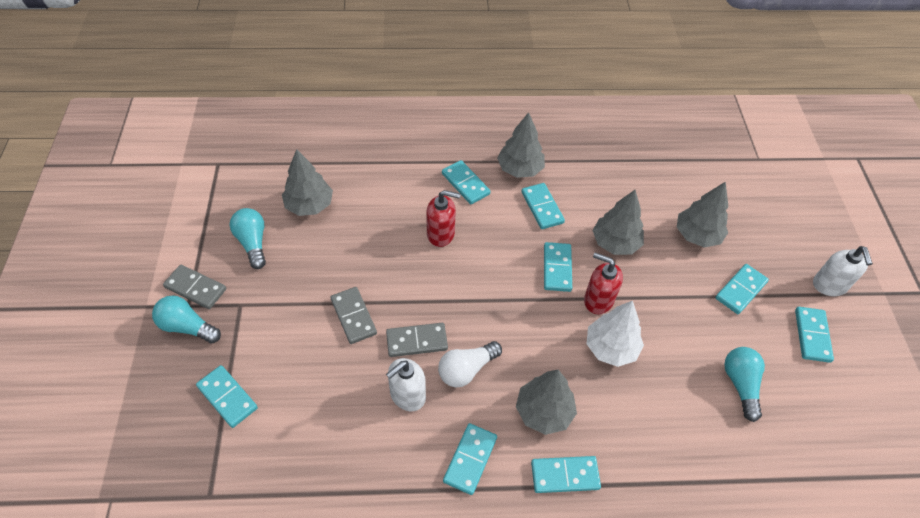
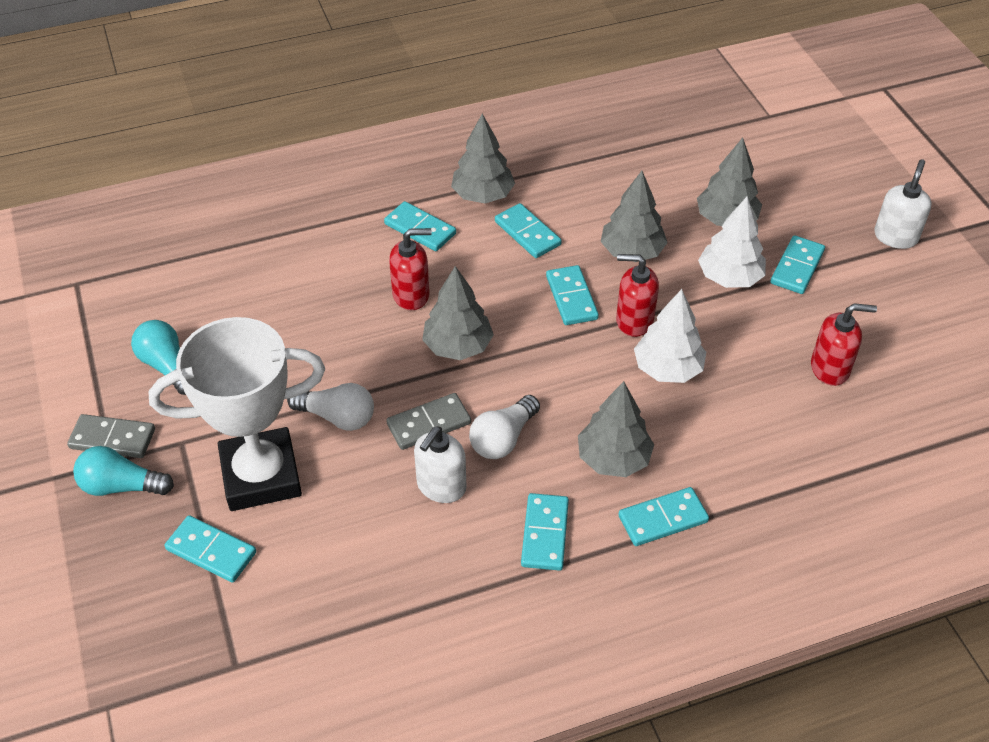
camera: 15 degrees left, 5 degrees down
(284, 347) = (261, 475): none -> white trophy
(309, 205) = (225, 303): grey tree -> grey tree (457, 346)
(354, 316) = (337, 417): grey domino -> white light bulb
(684, 284) = (729, 277): none -> white tree
(740, 384) = (830, 368): turquoise light bulb -> red soap dispenser
(812, 335) = (893, 295): turquoise domino -> none
(829, 285) = (895, 236): white soap dispenser -> white soap dispenser turned 135 degrees counterclockwise

